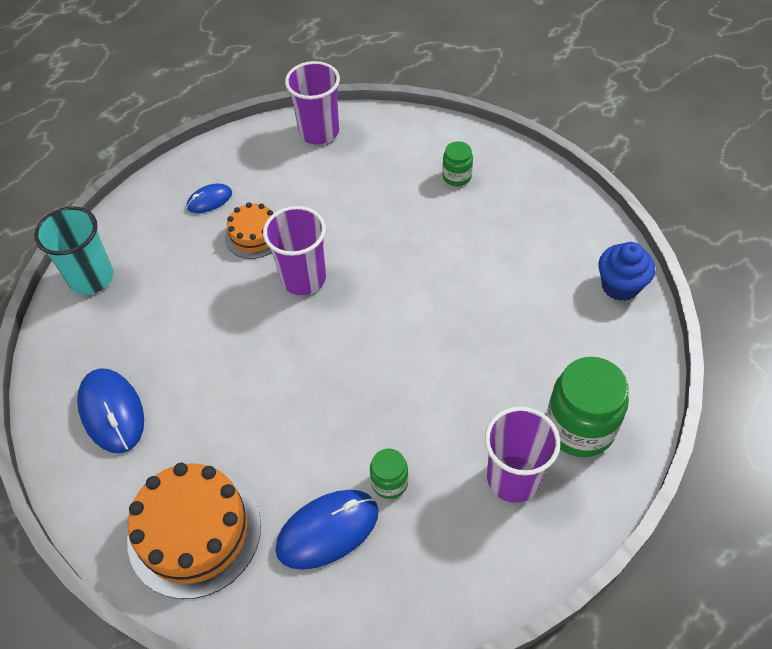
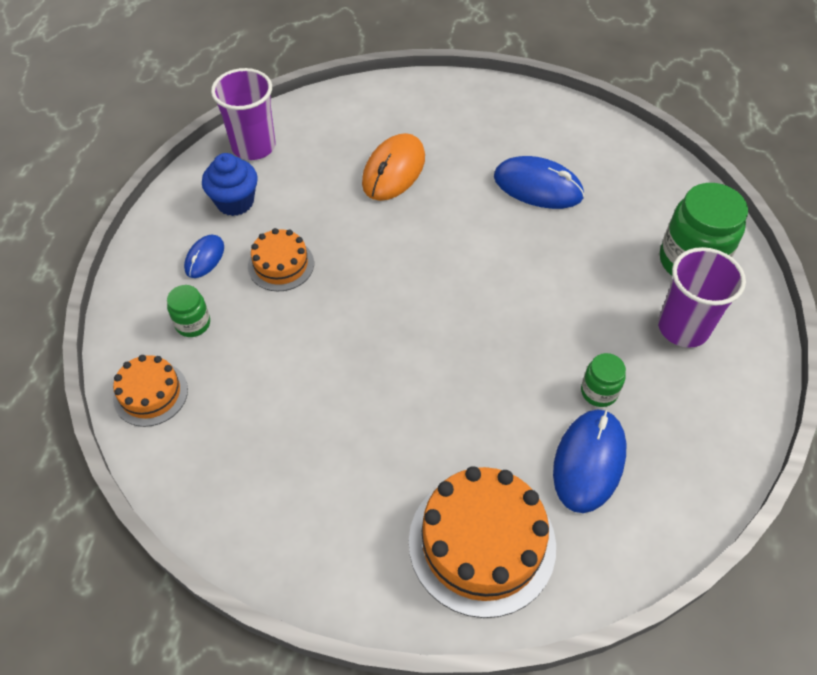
camera: 40 degrees left, 0 degrees up
(91, 278) = (150, 394): turquoise cup -> orange cake
(111, 412) = (299, 498): blue mouse -> blue mouse (538, 186)
(303, 278) = (364, 276): purple cup -> none
(404, 206) = (393, 170): none -> orange mouse
(457, 177) = (414, 124): green jar -> green jar (193, 324)
(620, 286) = (618, 143): blue cupcake -> blue cupcake (235, 202)

